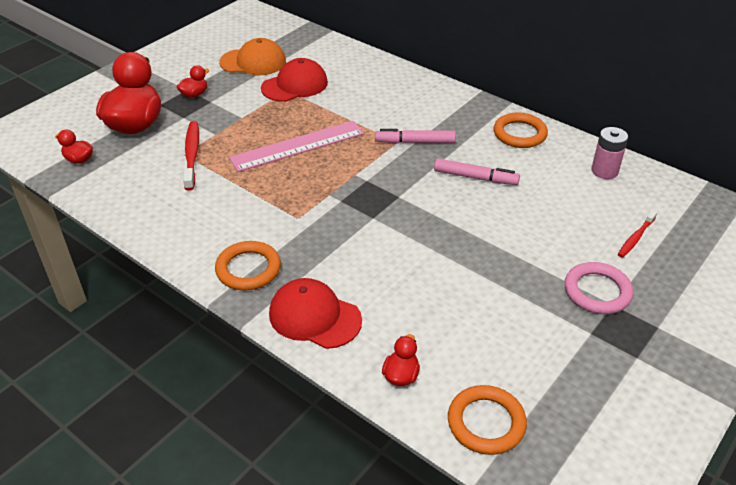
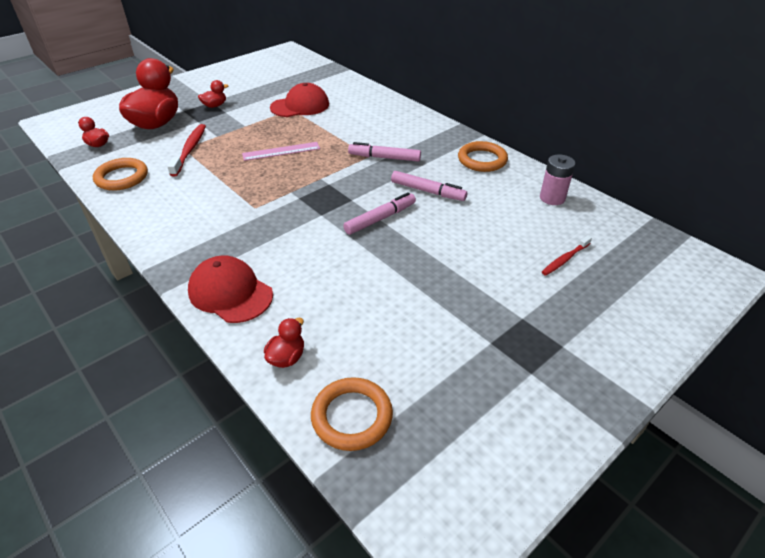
camera: 10 degrees right, 0 degrees up
(248, 269) = (191, 245): orange ring -> orange ring (122, 177)
(253, 62) = (274, 86): orange cap -> none
(298, 146) = (281, 151): pink ruler -> pink ruler, size x0.63
(437, 215) = (380, 218): none -> pink marker
(597, 291) = (510, 304): pink ring -> none

